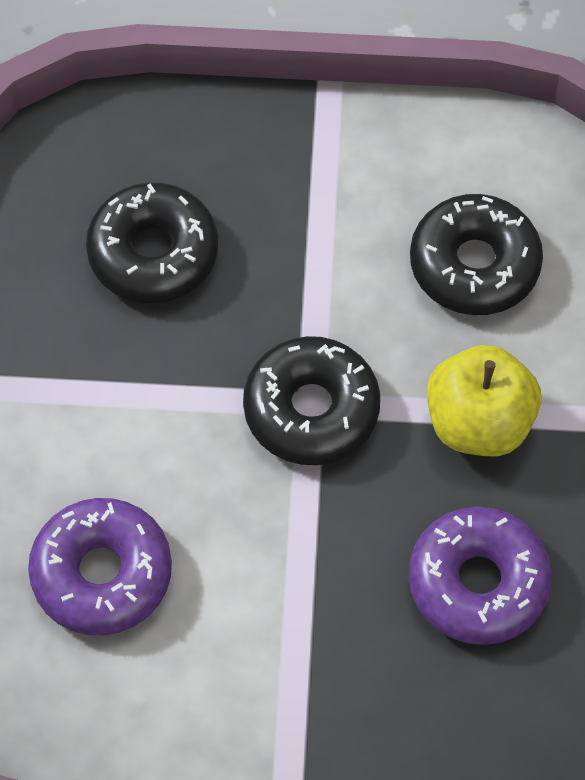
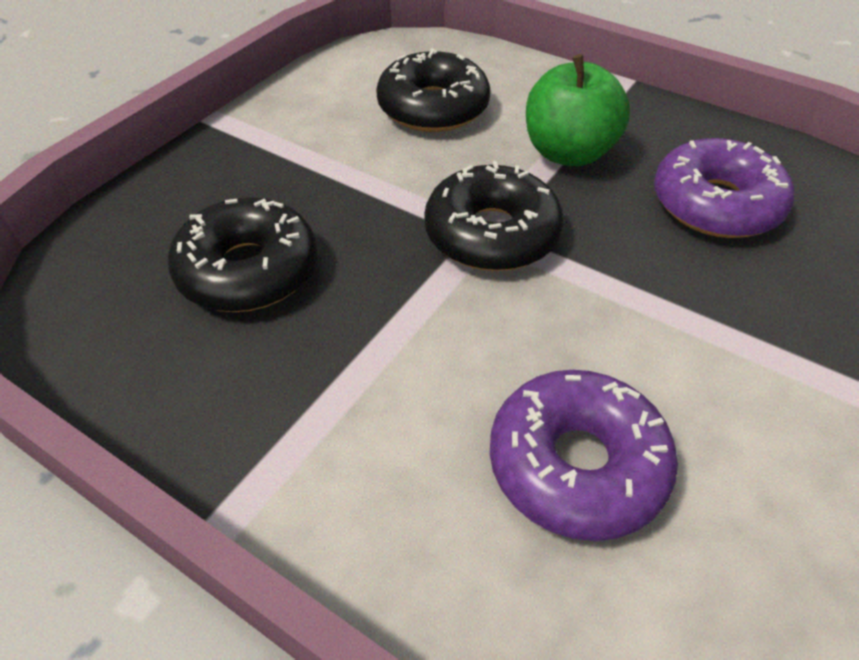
camera: 60 degrees left, 15 degrees down
(478, 422) = (568, 153): yellow apple -> green apple

